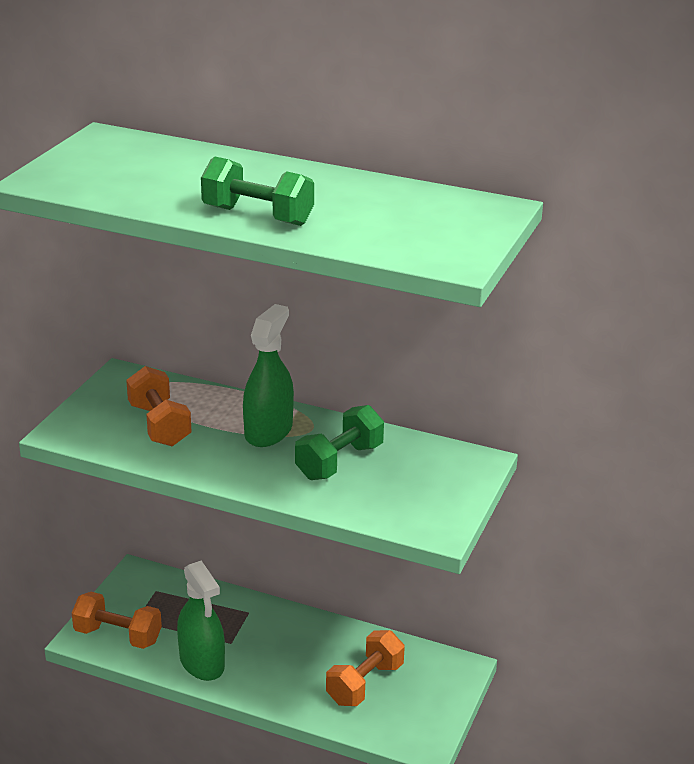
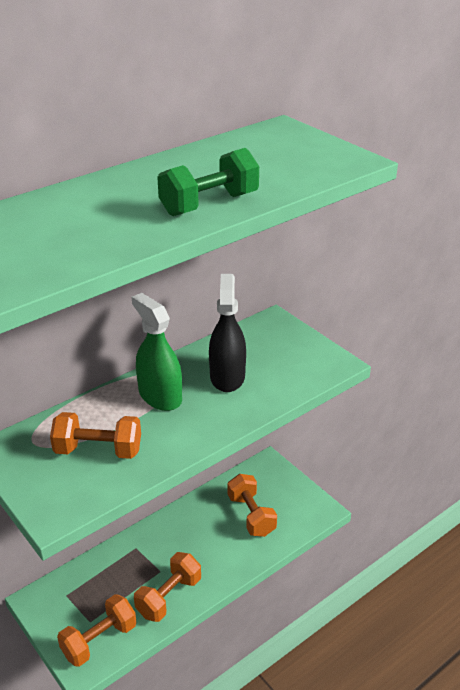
camera: 60 degrees left, 5 degrees up
(202, 663) = (169, 597): green spray bottle -> orange dumbbell
(339, 462) = (227, 377): green dumbbell -> black spray bottle

